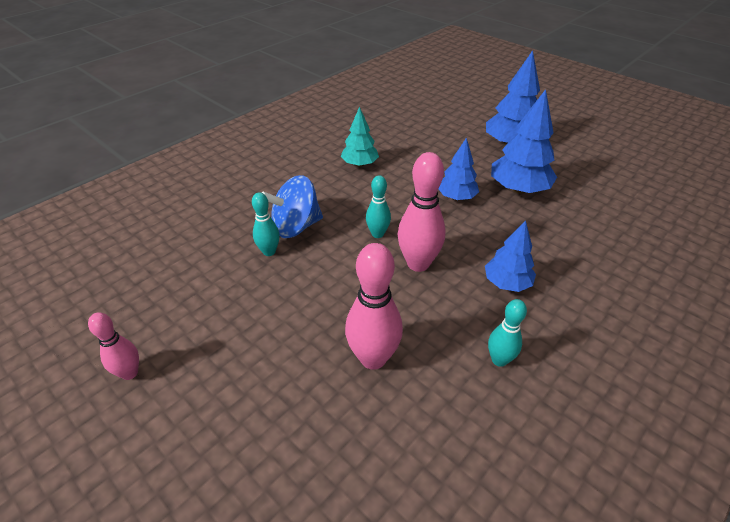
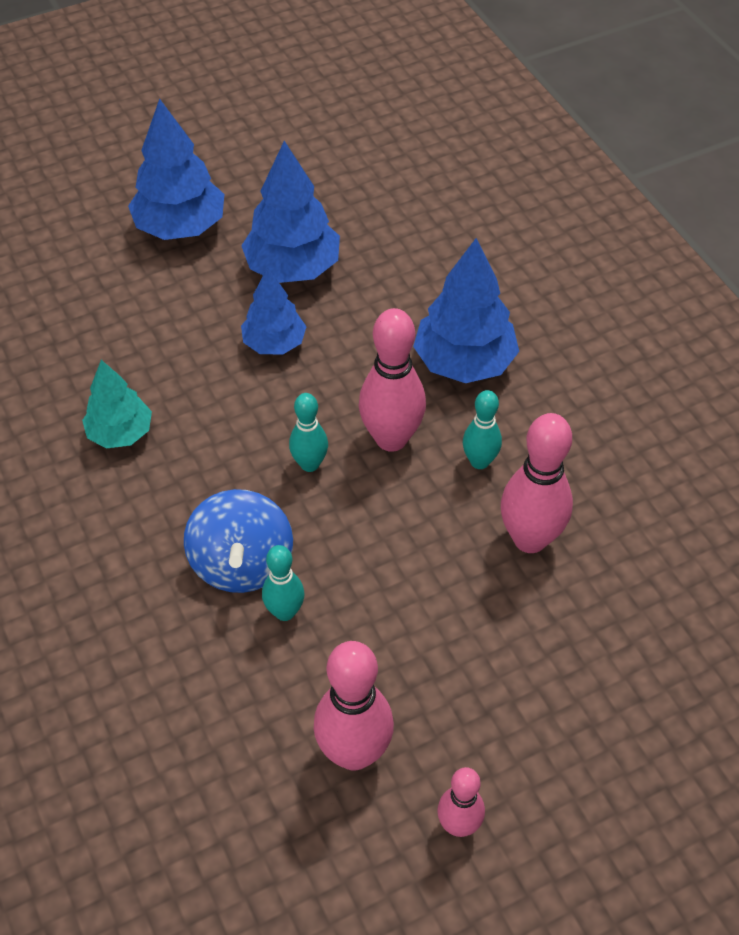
camera: 70 degrees left, 10 degrees up
(178, 306) = (354, 752): none -> pink bowling pin
(499, 360) = (573, 420): turquoise bowling pin -> turquoise bowling pin (479, 461)
(506, 283) = (464, 362): blue tree -> blue tree, size x1.58

